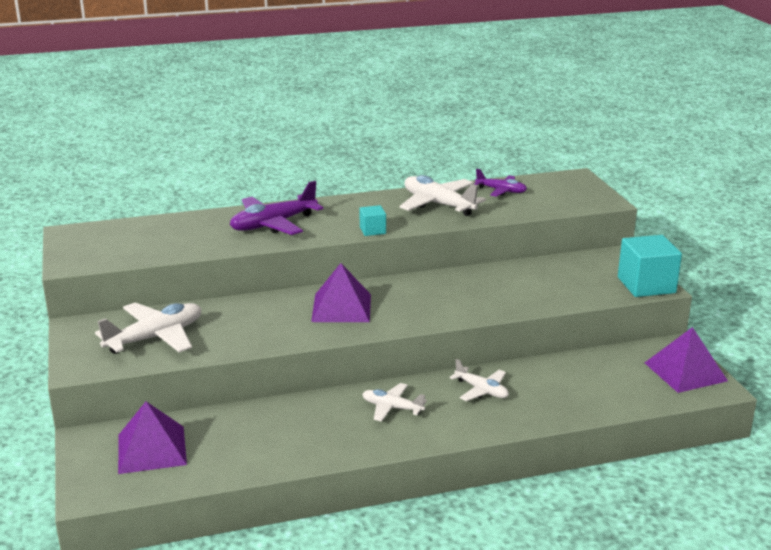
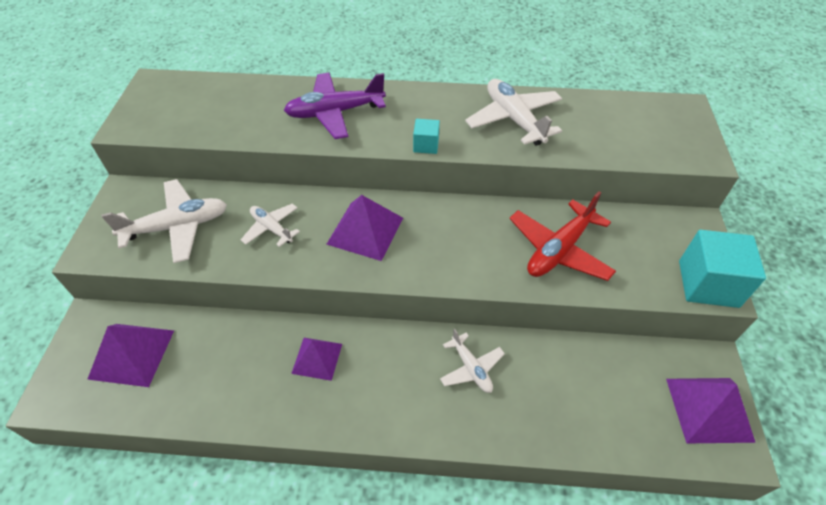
camera: 20 degrees right, 25 degrees up
(339, 413) = (317, 358): none -> purple pyramid
(392, 408) = (371, 366): white plane -> white plane (272, 228)
(501, 191) = (591, 112): purple plane -> none
(518, 288) = (559, 250): none -> red plane

